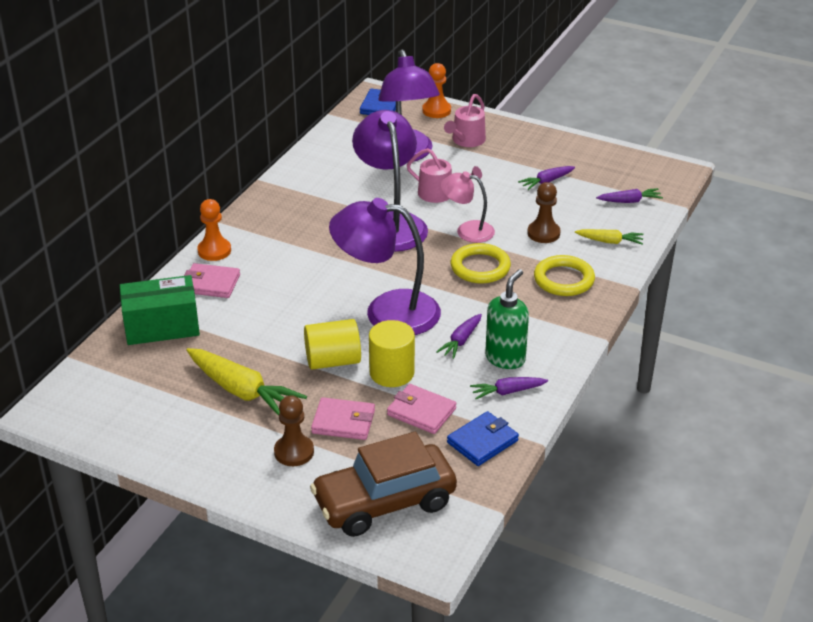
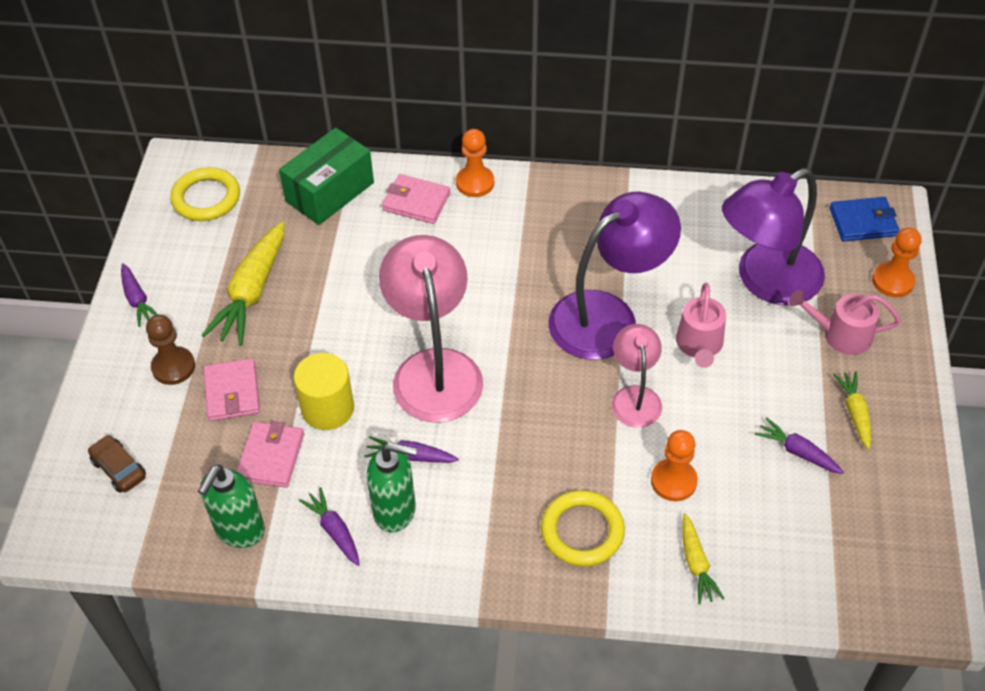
camera: 70 degrees right, 15 degrees up
(162, 326) = (330, 192): green box -> green box turned 75 degrees clockwise
(211, 284) = (416, 202): pink wallet -> pink wallet turned 60 degrees counterclockwise
(333, 361) = (328, 349): yellow cylinder -> none
(384, 502) = (119, 469): brown car -> brown car, size x0.44
(387, 312) = (434, 369): purple lamp -> pink lamp
(480, 267) = (564, 433): yellow ring -> yellow ring (206, 198)
(482, 441) = (239, 530): blue wallet -> green soap dispenser
(529, 153) = (855, 413): none -> yellow carrot
(543, 233) = (673, 481): brown pawn -> orange pawn
(629, 201) = (809, 565): purple carrot -> purple carrot (137, 300)

